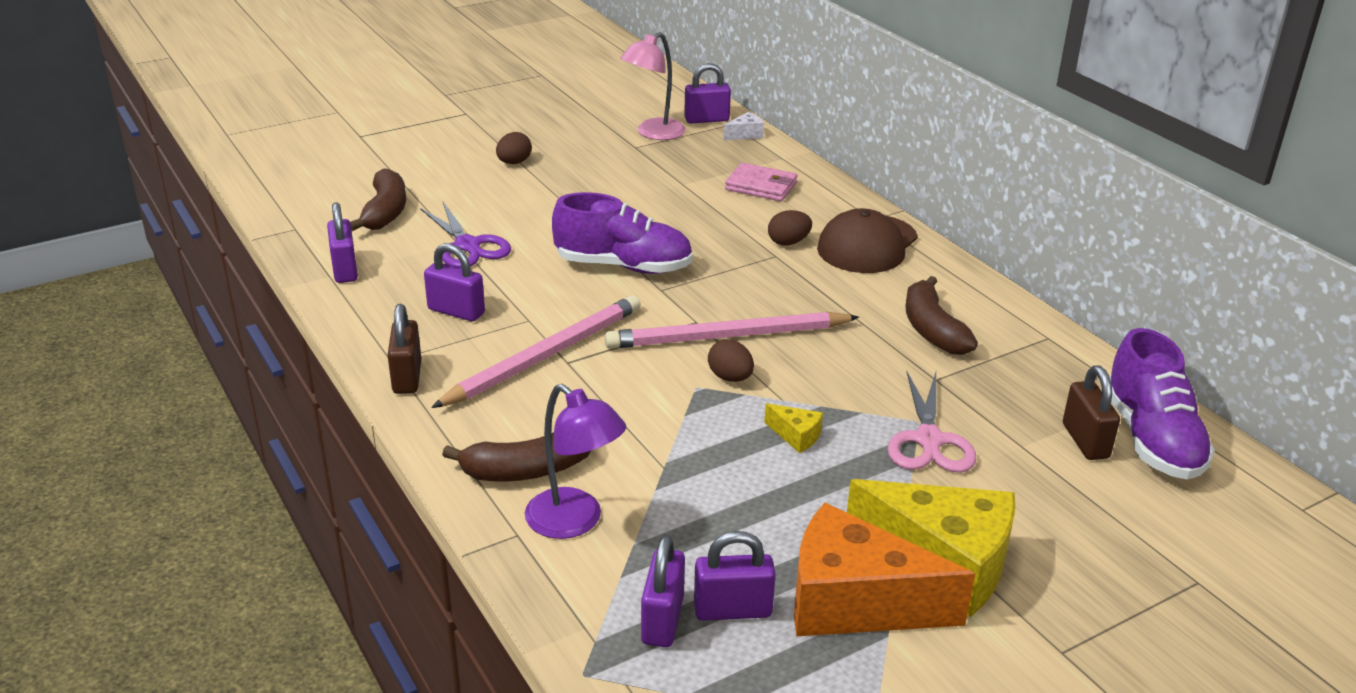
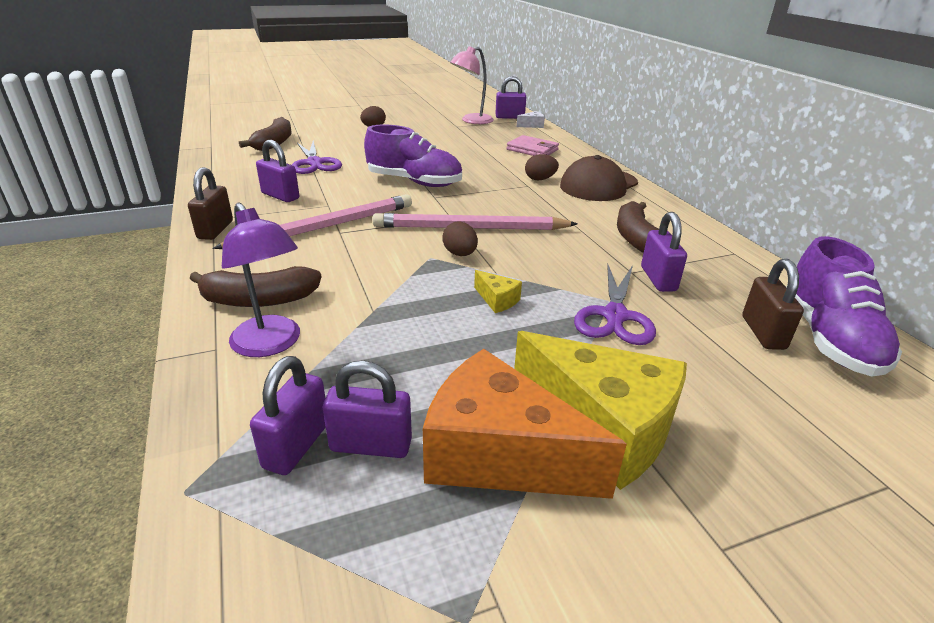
camera: 10 degrees right, 0 degrees up
(345, 270) = (224, 168): purple padlock -> purple padlock (658, 279)
(929, 440) = (615, 316): pink scissors -> purple scissors

